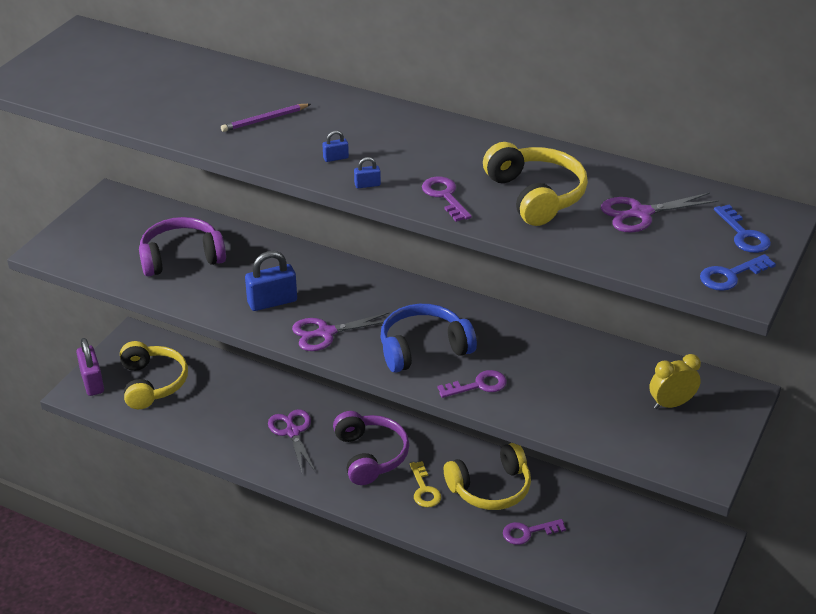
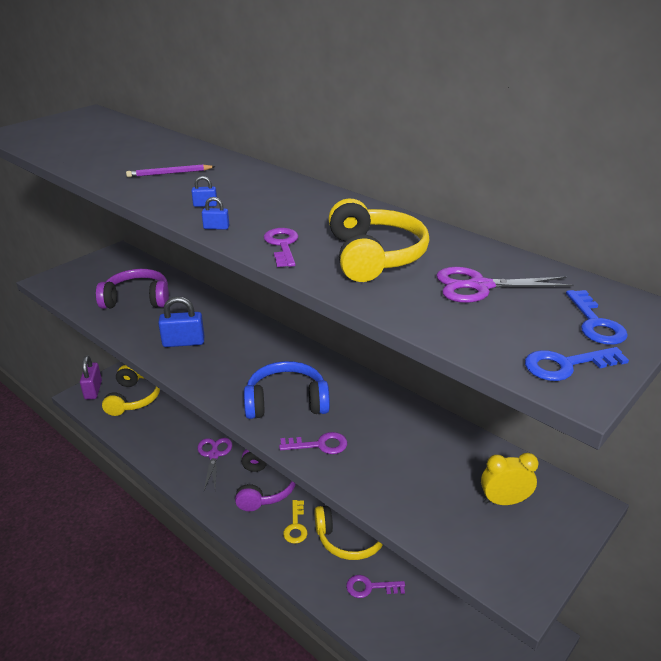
camera: 15 degrees right, 5 degrees down
(326, 333) = (211, 374): purple scissors -> none

